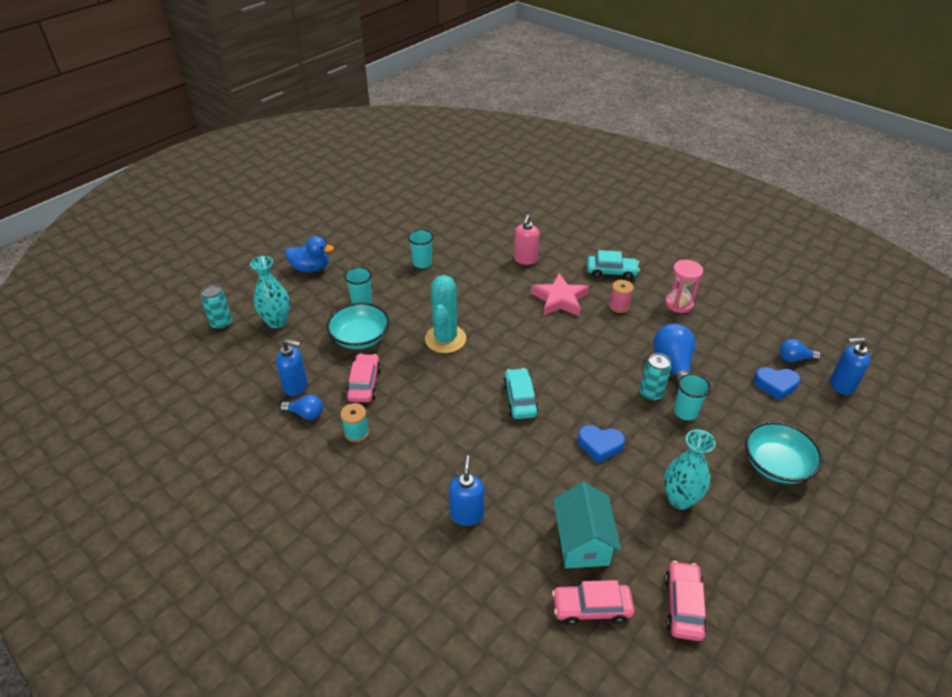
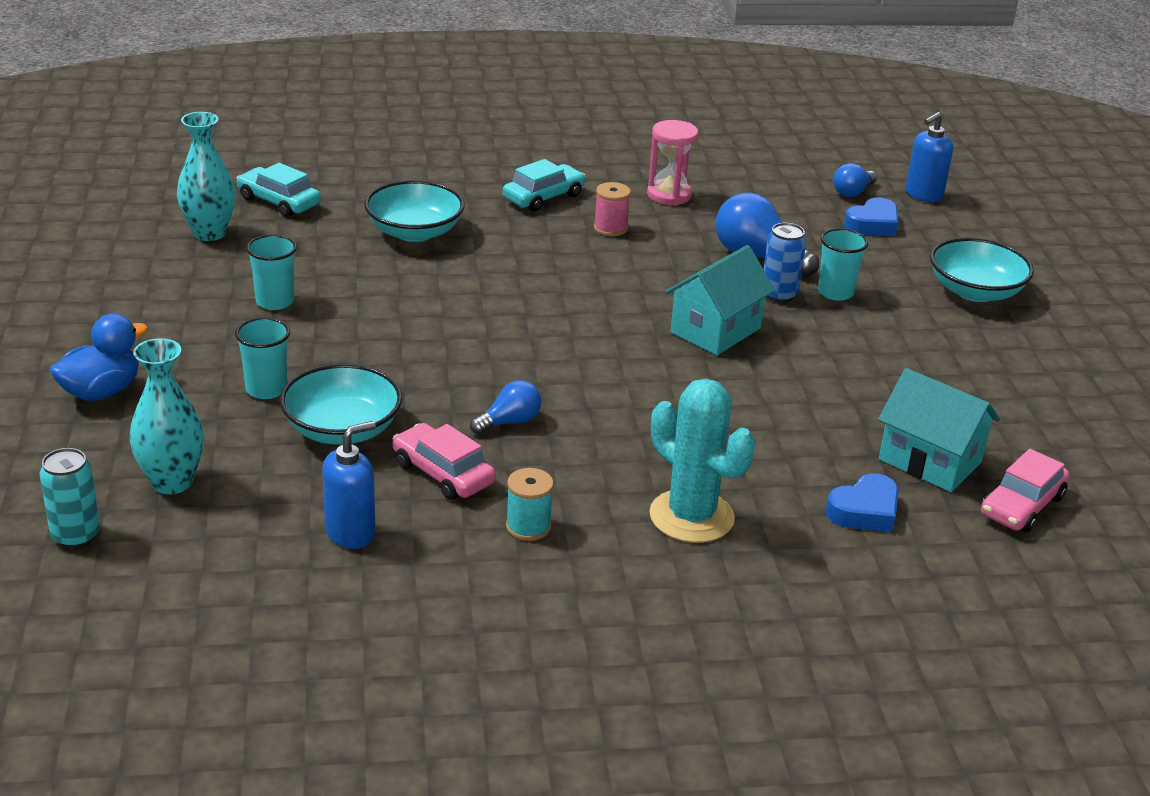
camera: 50 degrees left, 10 degrees down
(305, 414) = (423, 552): blue light bulb -> blue light bulb (509, 422)
(445, 339) = (463, 368): turquoise cactus -> turquoise cactus (691, 516)
(467, 514) = (789, 515): blue soap dispenser -> none
(520, 399) = (658, 377): turquoise car -> turquoise car (279, 201)
(525, 259) = (414, 232): pink soap dispenser -> turquoise bowl
(560, 299) = (532, 254): pink star -> none
(586, 392) = (715, 330): none -> turquoise house
(600, 445) = (808, 370): blue heart -> blue heart (864, 511)
(651, 394) = (779, 294): turquoise can -> blue can
(680, 499) = (948, 369): turquoise vase -> turquoise vase (209, 233)
(683, 605) = (1081, 449): pink car -> none

